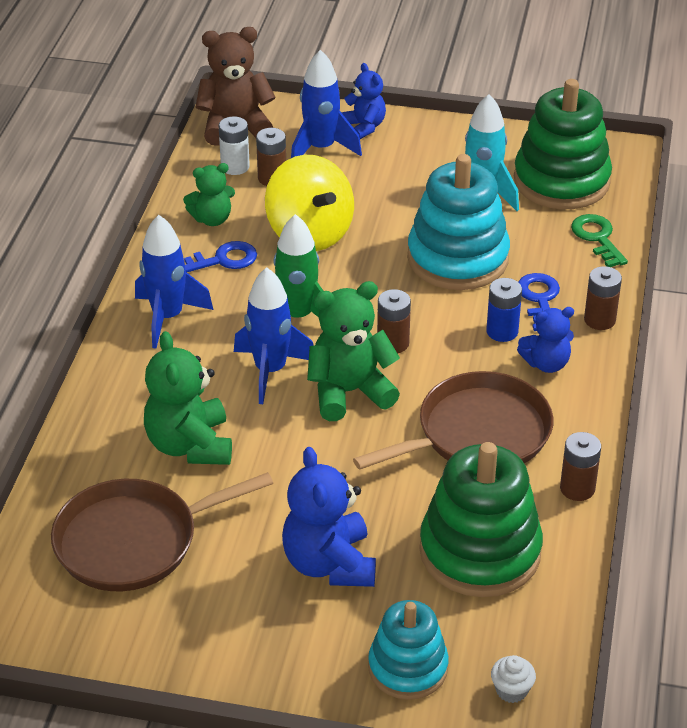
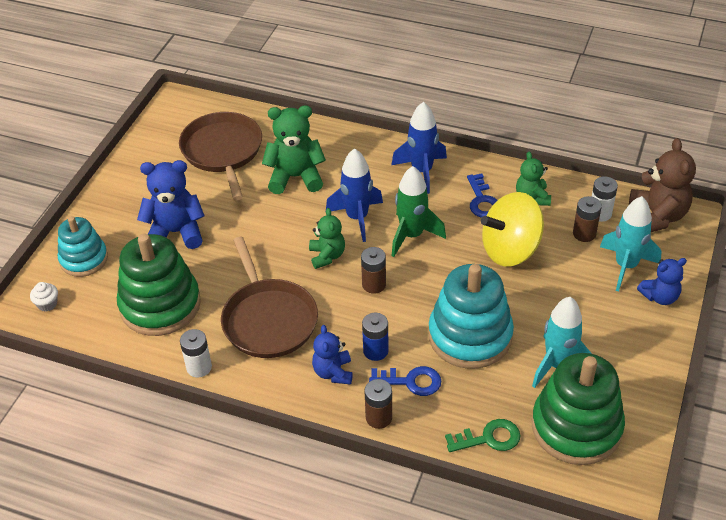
camera: 100 degrees right, 5 degrees up
(321, 149) = (626, 266): blue rocket -> turquoise rocket
(349, 392) = (327, 256): green teddy bear -> green teddy bear, size x0.62
(577, 488) = (199, 367): brown battery -> white battery

